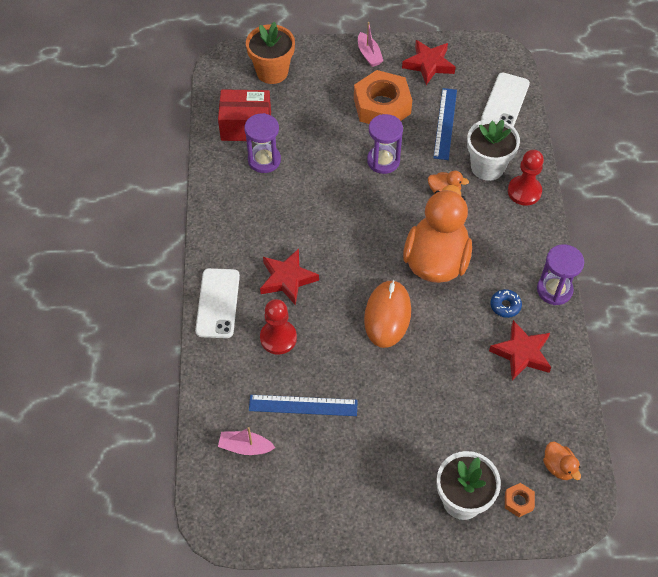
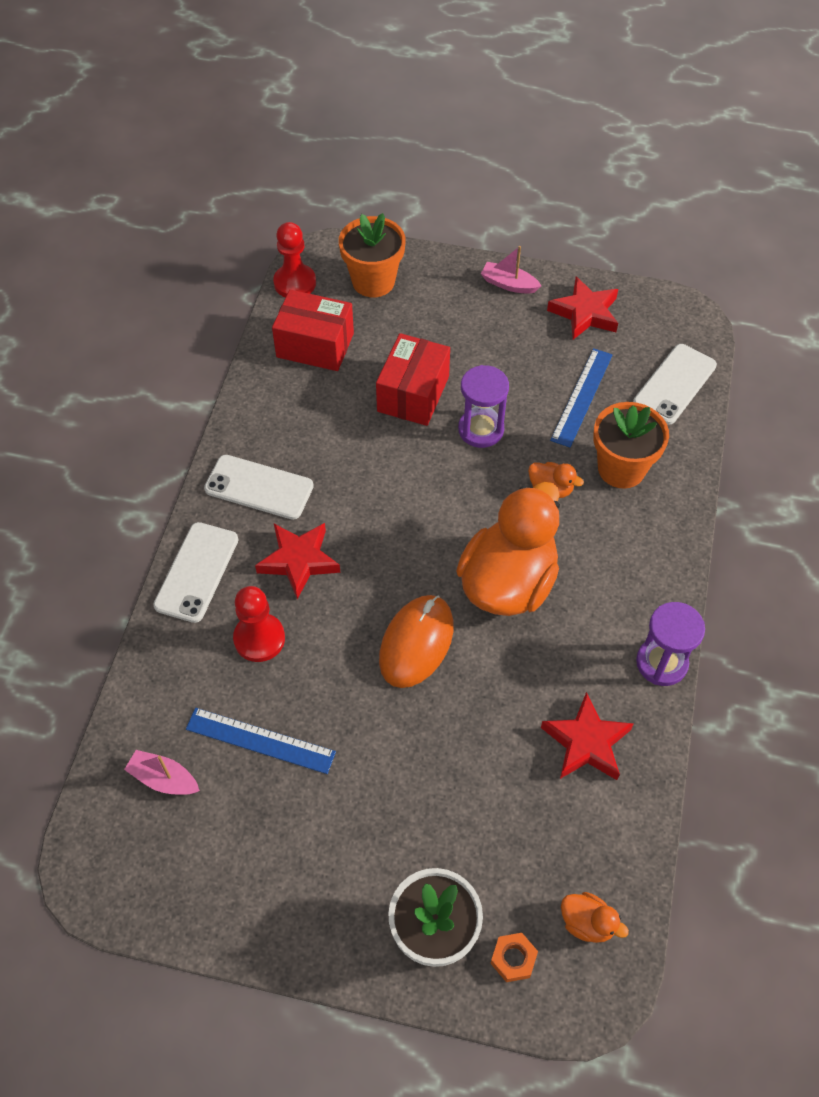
camera: 15 degrees right, 0 degrees up
(241, 235) = (259, 487): none -> white phone
(264, 160) = (323, 395): purple hourglass -> none
(328, 146) = (413, 394): none -> red box
(369, 55) = (508, 284): pink boat -> pink boat turned 120 degrees clockwise
(382, 106) = (503, 355): orange nut -> none
(487, 167) = (621, 468): white flower pot -> orange flower pot
(505, 306) = (584, 669): blue donut -> none
(524, 191) = (662, 514): red pawn -> red pawn (295, 283)
(558, 467) = (587, 923): orange duck -> orange duck turned 45 degrees counterclockwise

